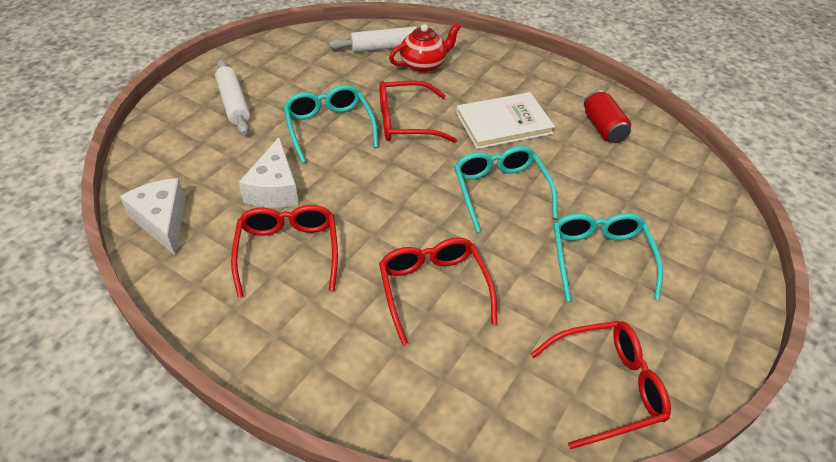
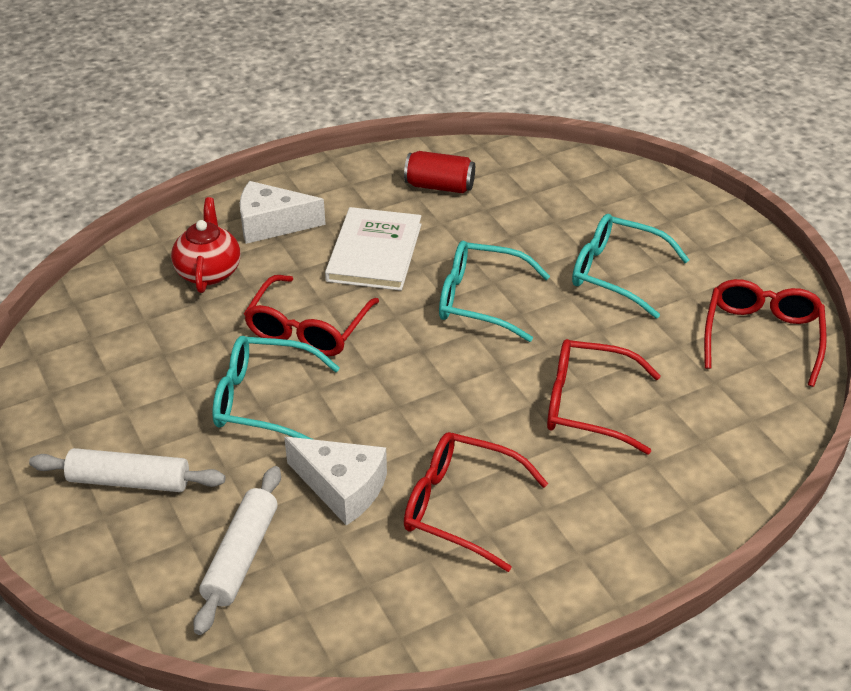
camera: 60 degrees left, 5 degrees down
(162, 221) = (325, 618): white cheese -> white cheese (272, 224)
(384, 47) = (139, 292): white rolling pin -> white rolling pin (241, 556)

